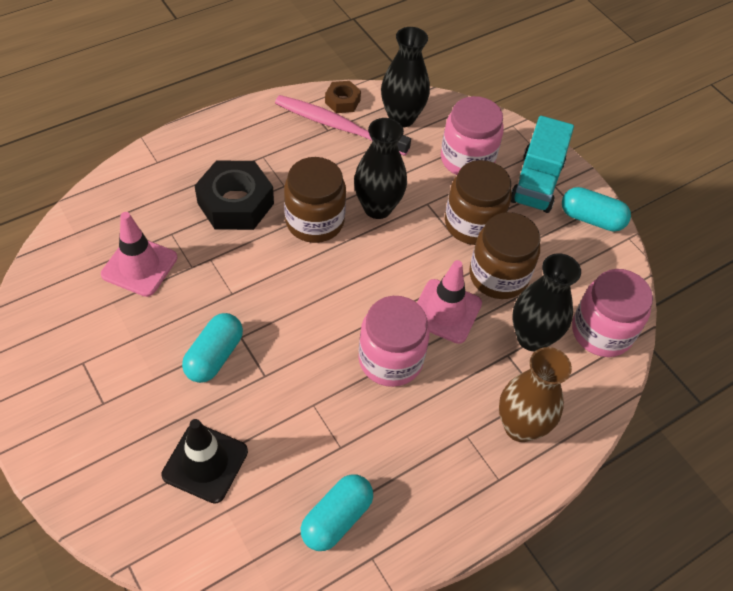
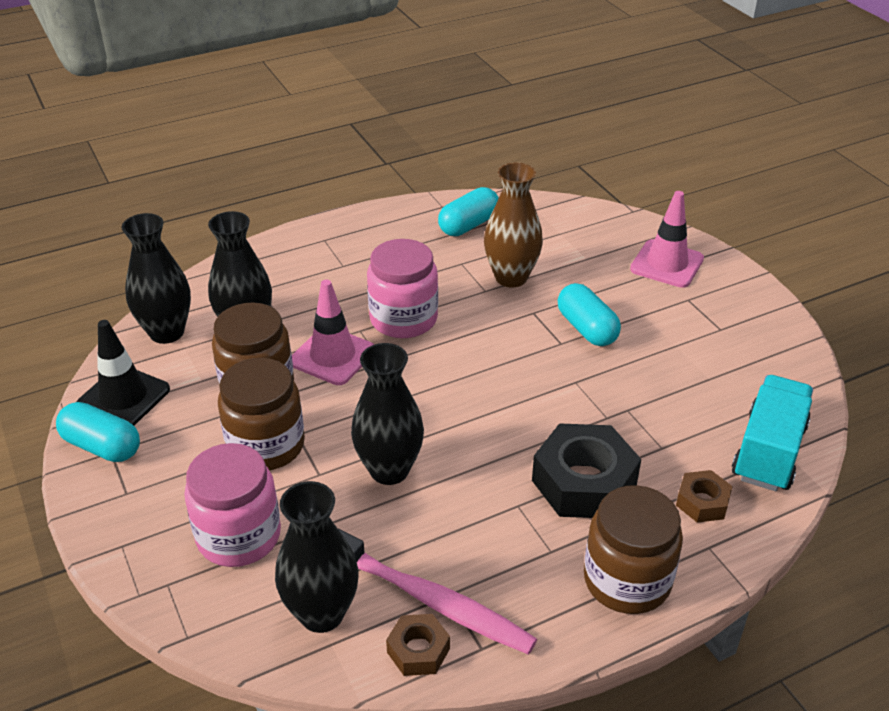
camera: 170 degrees left, 15 degrees down
(139, 266) = (690, 412): pink traffic cone -> pink traffic cone (667, 264)
(152, 191) = (702, 502): none -> brown nut
(205, 463) = (583, 258): black traffic cone -> black traffic cone (123, 397)
(214, 356) = (587, 328): turquoise capsule -> turquoise capsule turned 60 degrees counterclockwise
(314, 221) = (476, 455): brown jar -> brown jar (627, 580)
(520, 426) = (290, 268): brown vase -> brown vase (511, 277)
(536, 182) = (151, 497): turquoise truck -> turquoise truck (768, 452)
(601, 332) = (167, 332): pink jar -> black vase

